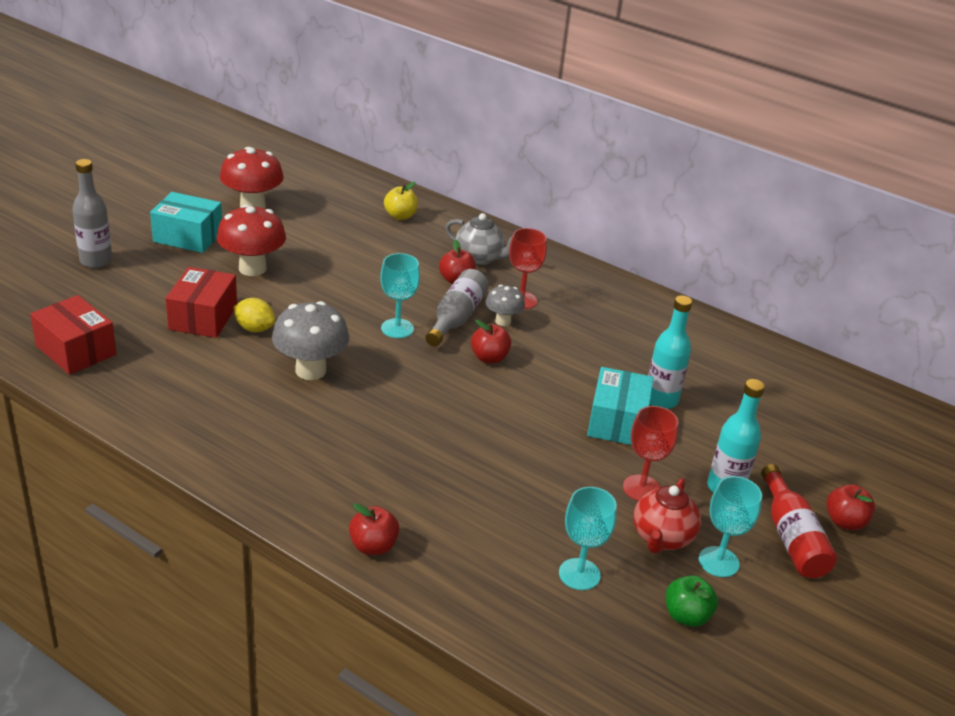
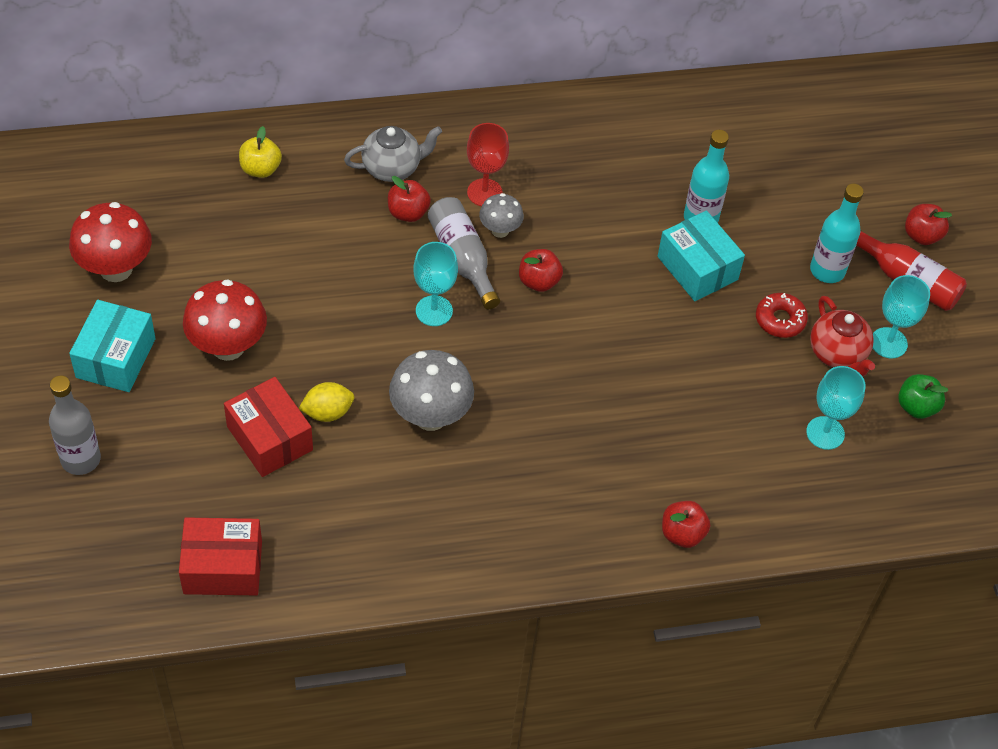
camera: 45 degrees left, 20 degrees up
(188, 237) = (116, 358): turquoise box -> turquoise box turned 45 degrees counterclockwise
(641, 488) = (780, 320): red goblet -> red donut

